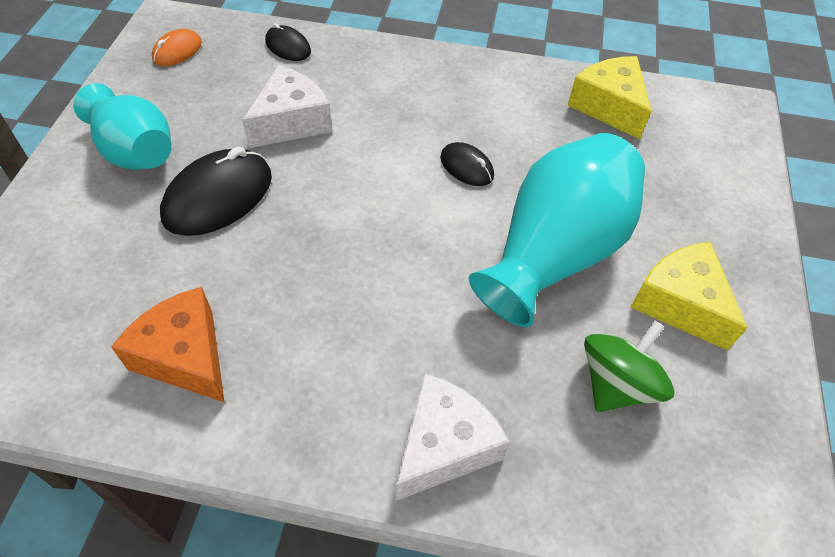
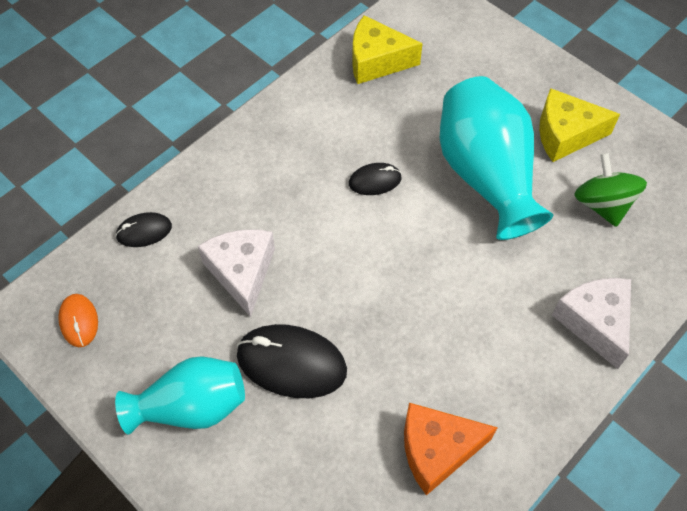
camera: 55 degrees left, 5 degrees up
(218, 197) = (291, 363): black mouse -> black mouse turned 60 degrees counterclockwise

